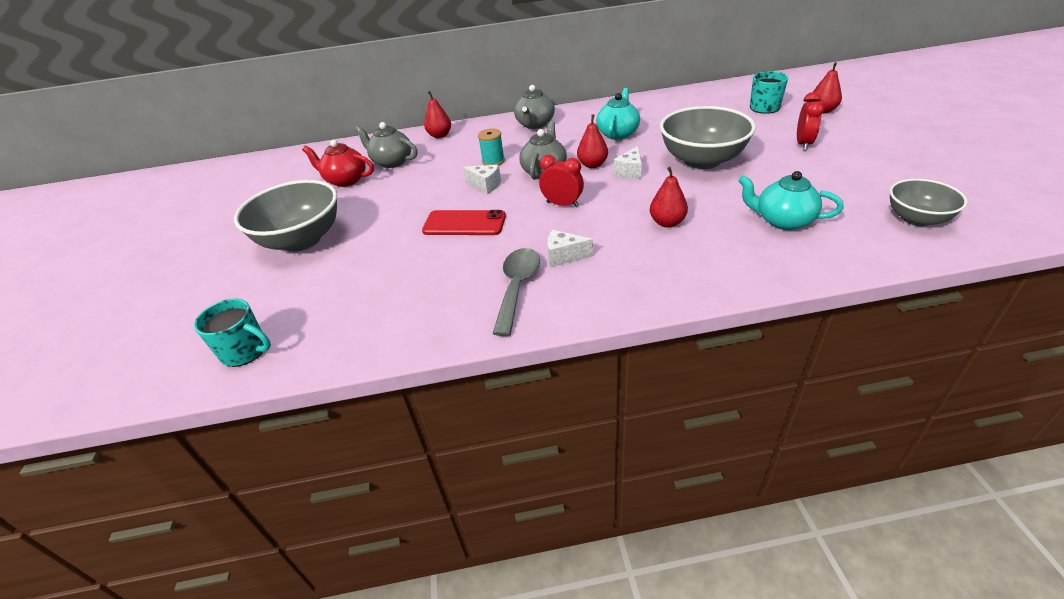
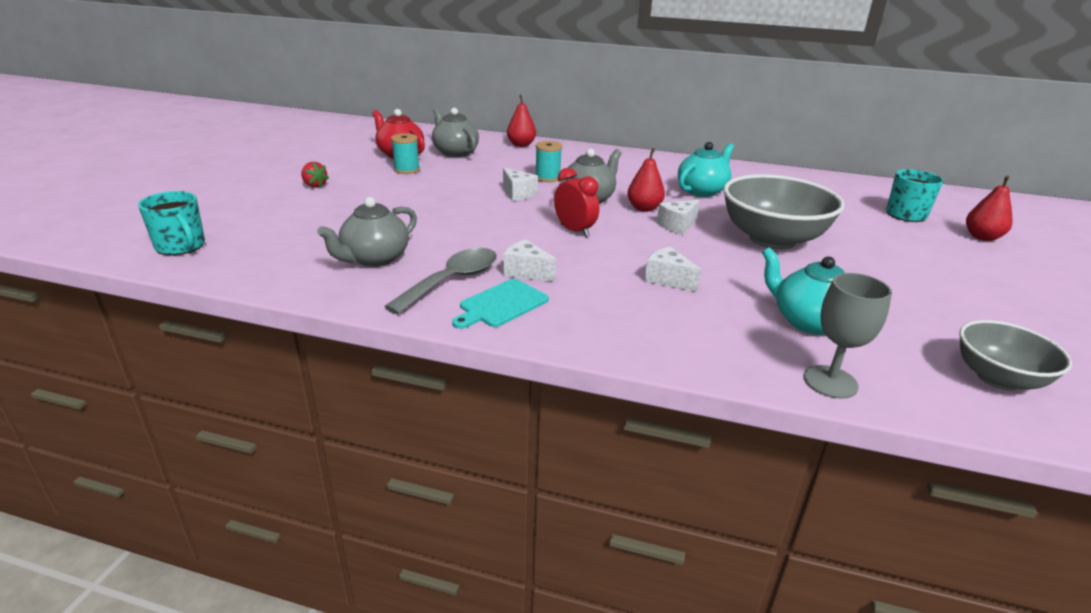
camera: 20 degrees right, 10 degrees down
(301, 240) = (314, 185): grey bowl -> red strawberry
(368, 194) = (406, 170): none -> turquoise spool
(464, 223) = (463, 216): red phone -> none
(535, 124) = (623, 160): grey teapot -> grey teapot (374, 258)
(574, 293) = (501, 304): none -> turquoise cutting board
(667, 222) = (667, 280): red pear -> white cheese
(803, 144) = (919, 260): red clock -> none
(835, 262) = (830, 382): none -> grey goblet

